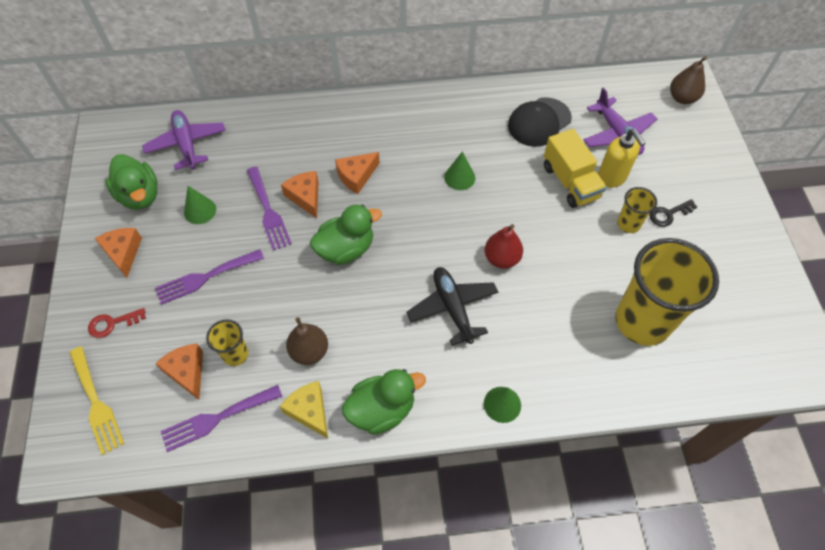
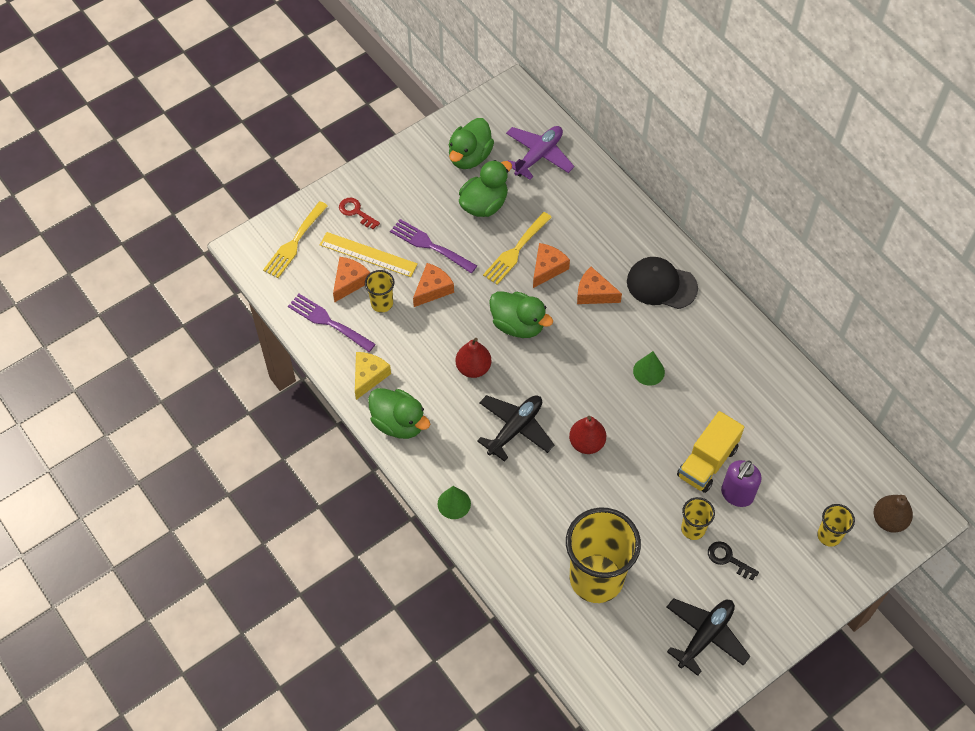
camera: 60 degrees right, 0 degrees up
(123, 253) = (414, 180): orange cheese -> orange cheese (433, 289)
(170, 338) = (368, 254): none -> yellow ruler
(200, 210) = (484, 204): green cone -> green duck
(268, 211) = (516, 251): purple fork -> yellow fork
(309, 351) = (414, 350): brown pear -> none
(365, 309) = (473, 368): none -> red pear
(539, 122) = (760, 406): black cap -> black cap (661, 285)
(611, 178) = (736, 495): yellow soap dispenser -> purple soap dispenser
(617, 134) = (795, 479): purple plane -> none
(678, 139) = (829, 535): none -> yellow cup
(734, 267) = (705, 636): none -> black plane

